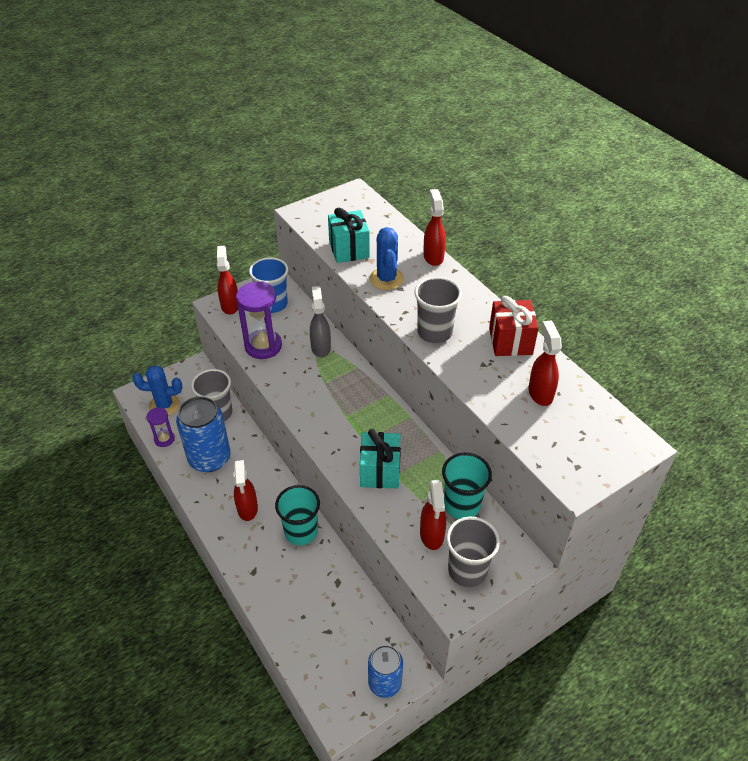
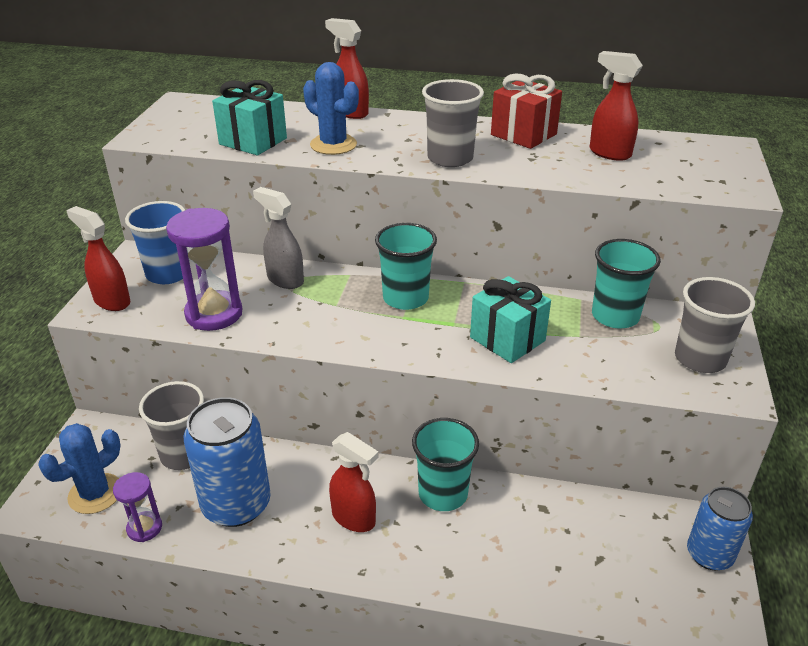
camera: 45 degrees left, 10 degrees down
(364, 404) = (405, 298): none -> turquoise cup
(432, 535) = (631, 355): red spray bottle -> none

